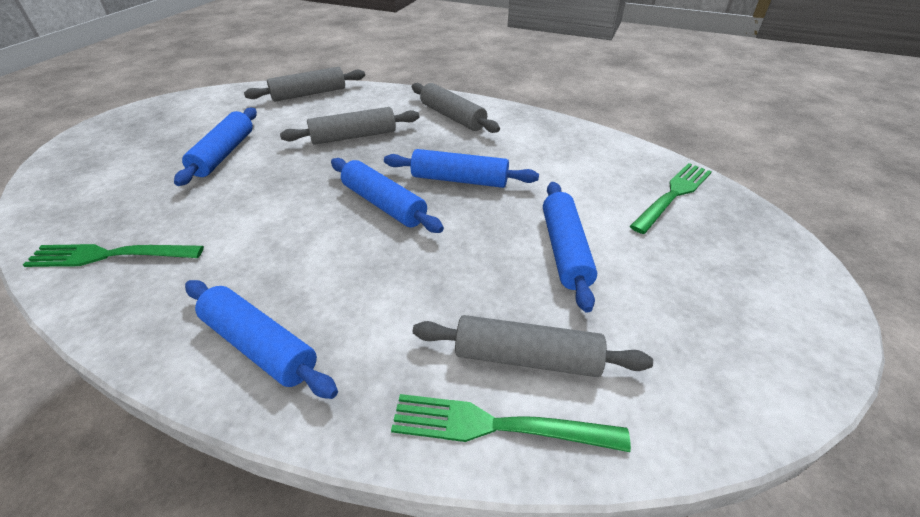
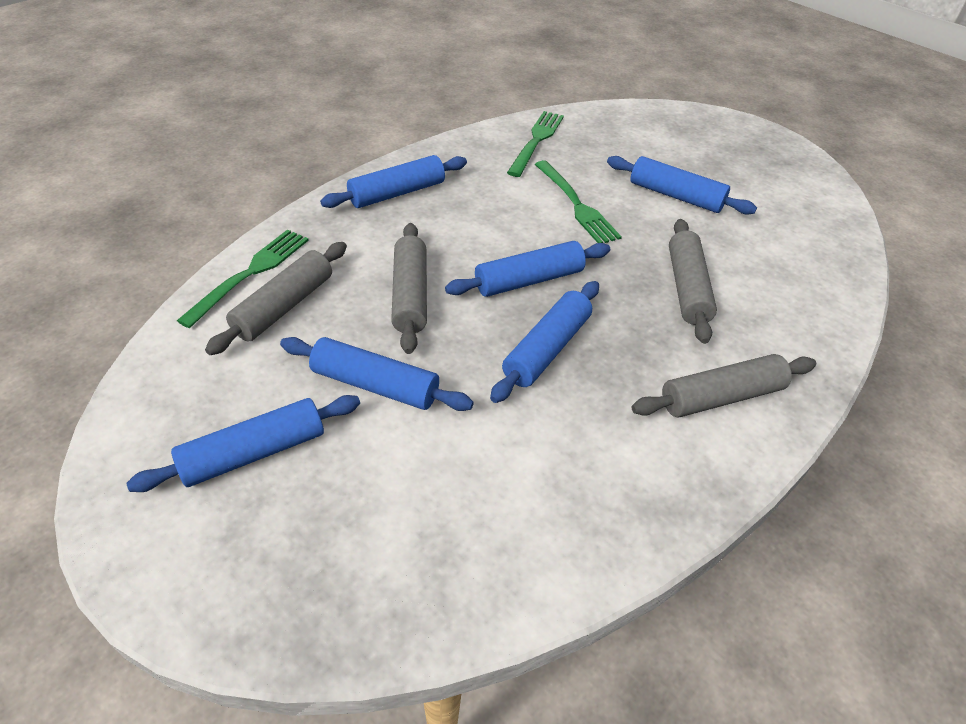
camera: 110 degrees right, 5 degrees up
(309, 94) = (827, 271): grey rolling pin -> grey rolling pin (410, 295)
(673, 194) = (399, 560): green fork -> green fork (577, 205)
(688, 290) = (254, 452): none -> blue rolling pin

